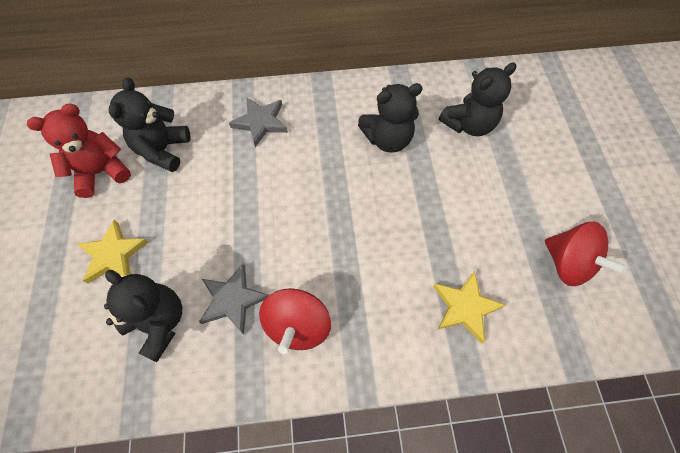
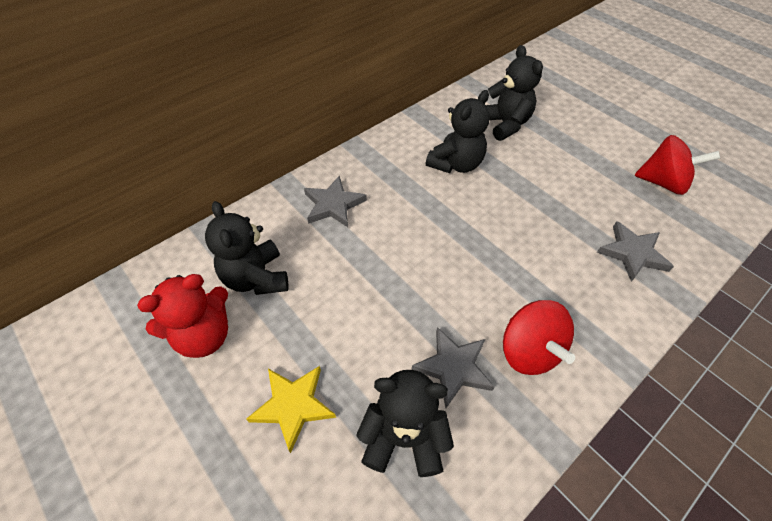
camera: 35 degrees left, 10 degrees down
(101, 172) = (204, 335): red teddy bear -> red teddy bear turned 150 degrees counterclockwise
(465, 307) = (632, 253): yellow star -> grey star
(468, 124) = (505, 124): black teddy bear -> black teddy bear turned 45 degrees counterclockwise

